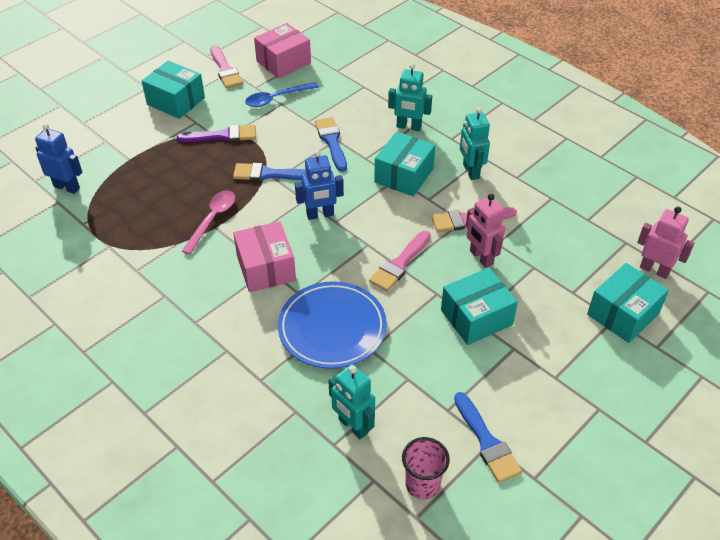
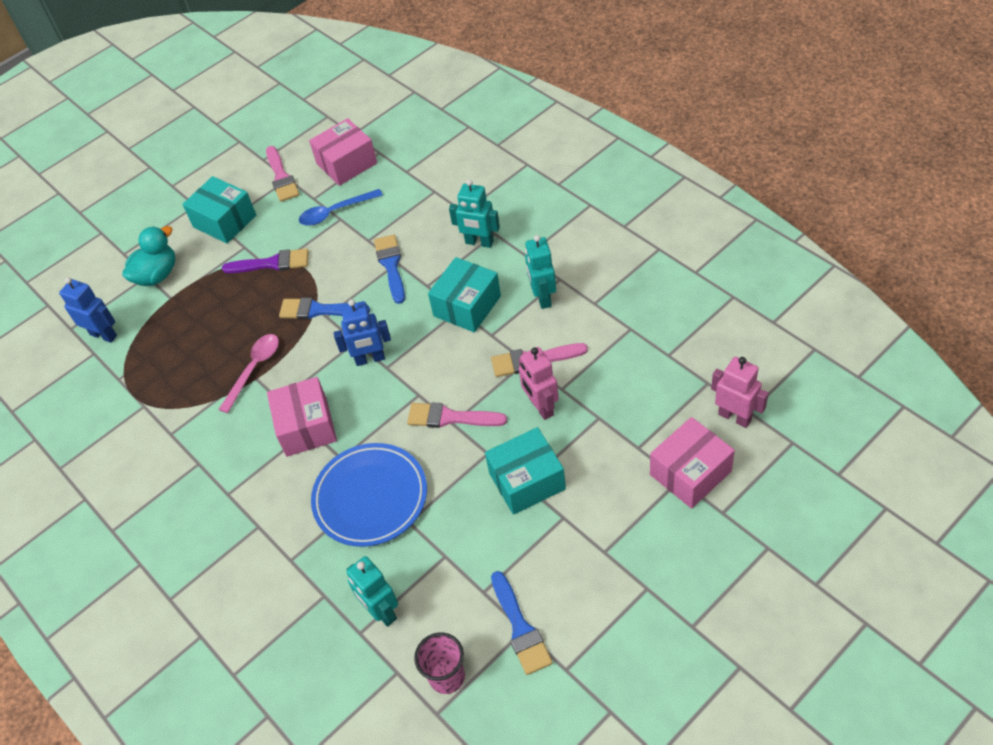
camera: 10 degrees right, 5 degrees up
(115, 141) = (157, 275): none -> turquoise duck
(399, 264) = (450, 417): pink brush -> pink brush turned 60 degrees clockwise
(623, 314) = (690, 473): turquoise box -> pink box

